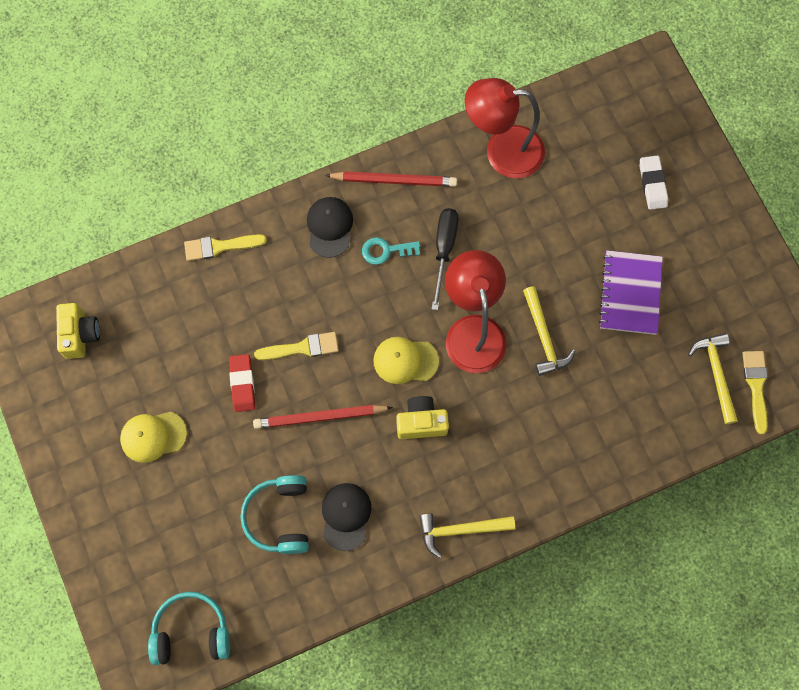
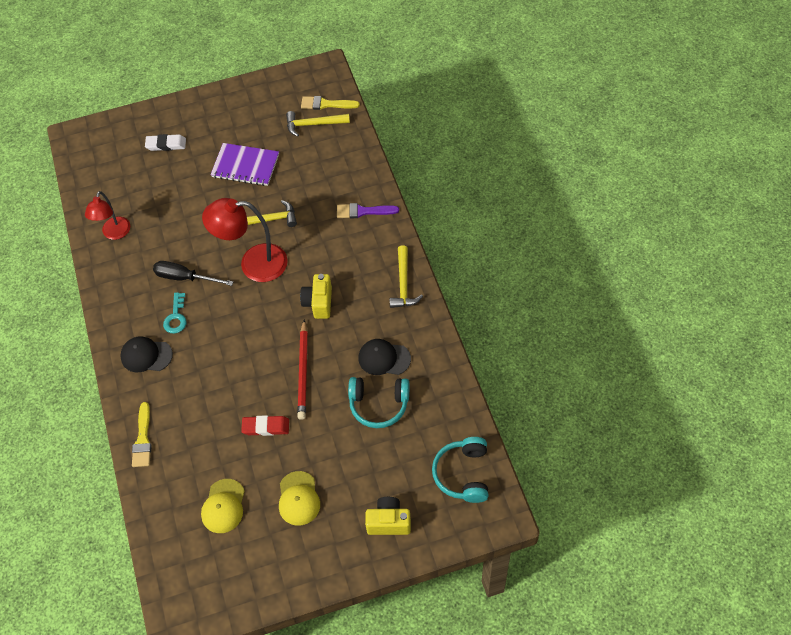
camera: 80 degrees left, 15 degrees down
(80, 335) = (197, 557): yellow camera -> yellow camera (388, 522)
(302, 348) = (244, 381): yellow brush -> none
(394, 180) = (118, 307): red pencil -> none
(405, 360) = (268, 310): yellow cap -> yellow cap (223, 506)
(502, 151) = (114, 233): red lamp -> red lamp, size x0.62
(572, 462) = (363, 211): none -> purple brush

